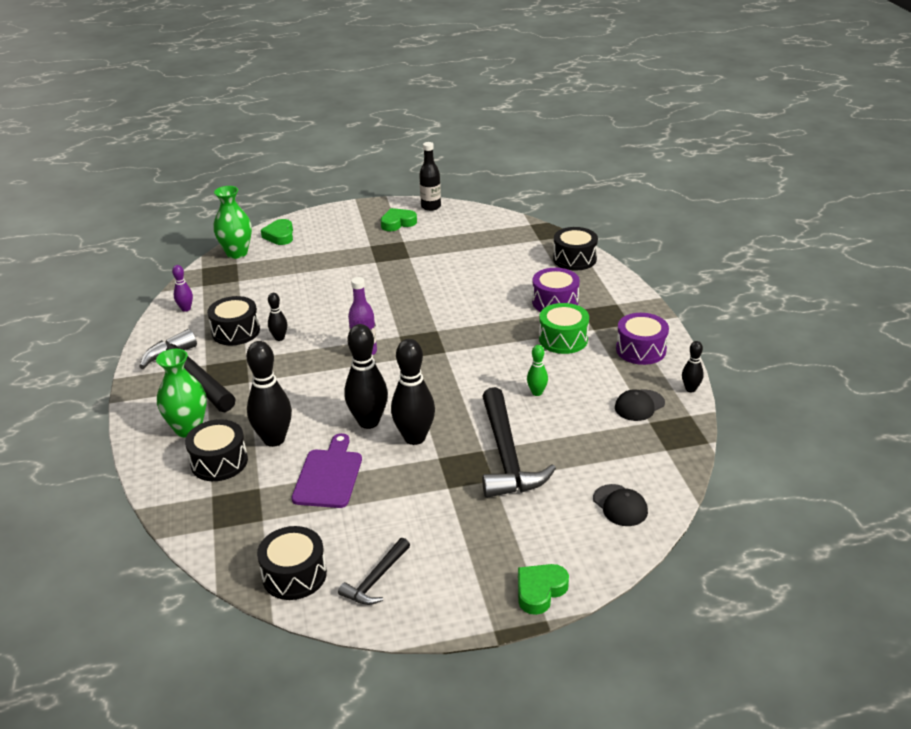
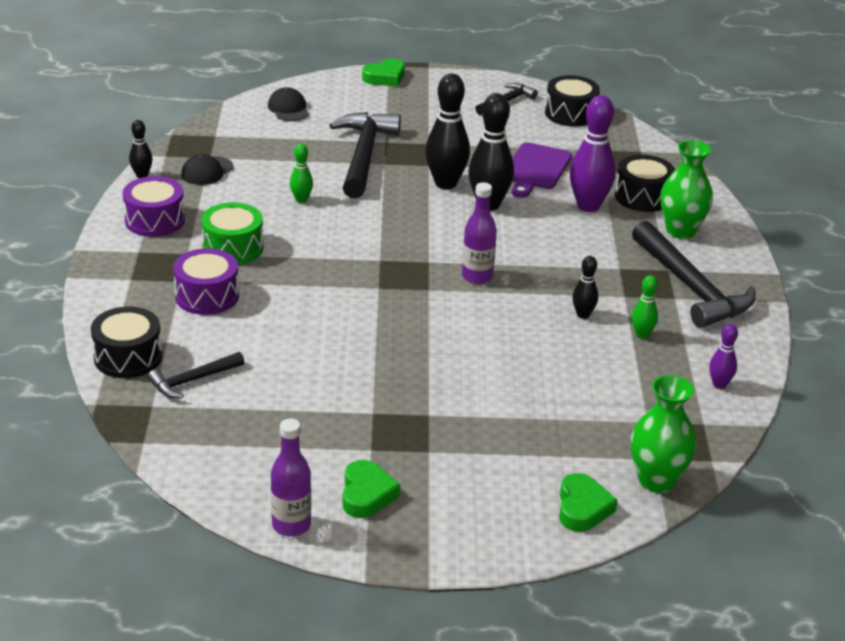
camera: 170 degrees left, 0 degrees up
(236, 331) = (642, 335): black drum -> green bowling pin
(274, 439) = (588, 206): black bowling pin -> purple bowling pin
(398, 223) = (366, 494): green heart -> green heart turned 75 degrees counterclockwise
(431, 207) = (291, 525): black bottle -> purple bottle
(525, 254) = (193, 380): none -> black hammer
(639, 405) = (207, 171): black cap -> black cap turned 150 degrees clockwise

